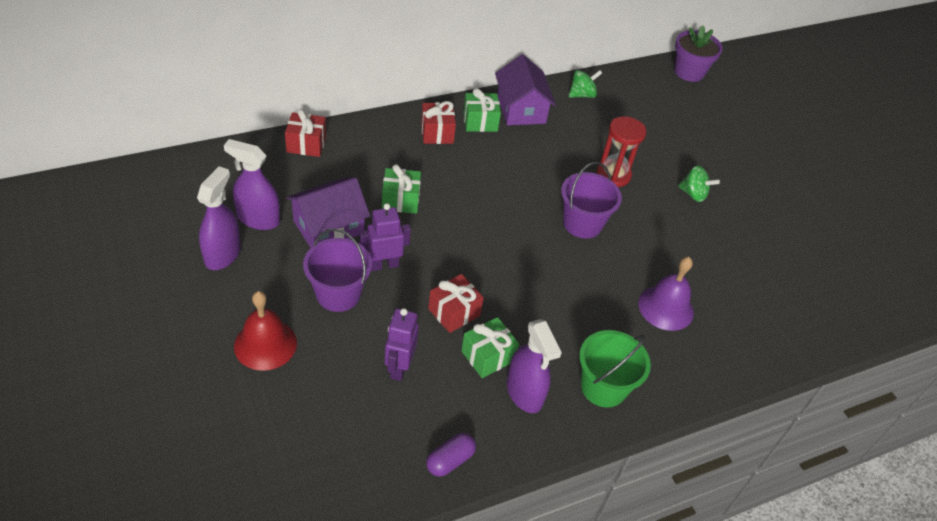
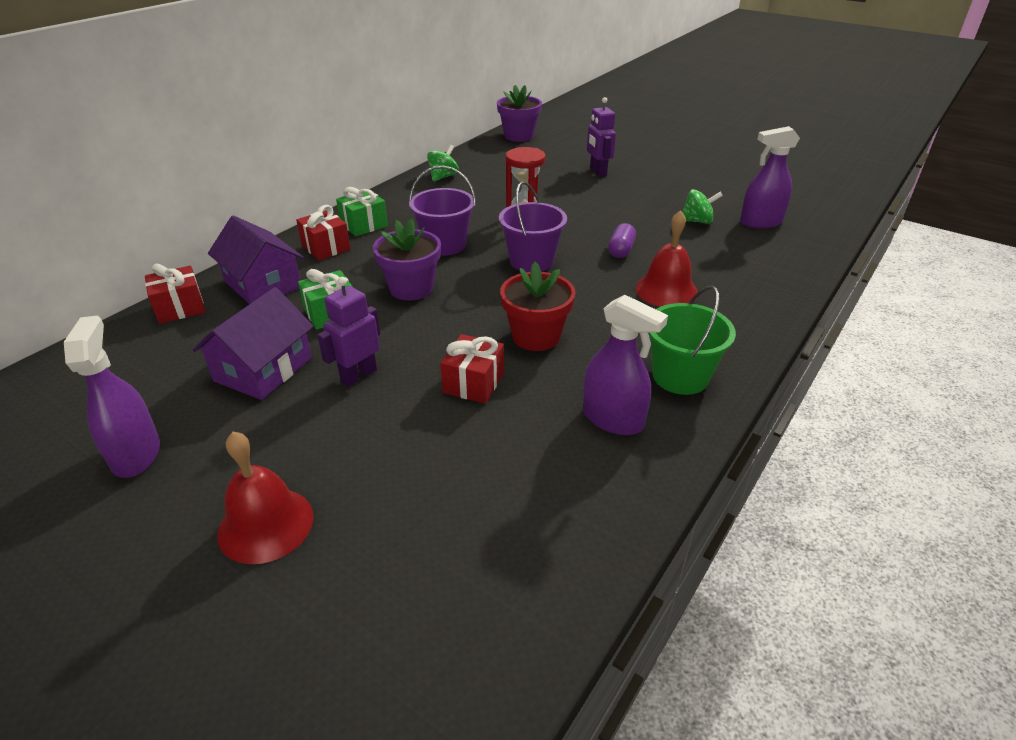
camera: 25 degrees left, 10 degrees down
(258, 219) = (164, 398): purple spray bottle -> purple spray bottle (760, 222)
(338, 294) = (325, 427): purple bucket -> purple bucket (445, 245)
(399, 367) = (458, 464): purple robot -> purple robot (597, 172)
(450, 460) = (599, 527): purple capsule -> purple capsule (621, 250)
(471, 205) = (411, 288): none -> purple flower pot
(487, 356) = (544, 405): green gift -> none
(521, 109) = (396, 203): purple house -> purple house (263, 284)
(528, 296) = (536, 336): none -> red flower pot
(666, 307) = (666, 290): purple bell -> red bell
(693, 194) = (603, 206): green spinning top -> green spinning top (697, 221)

